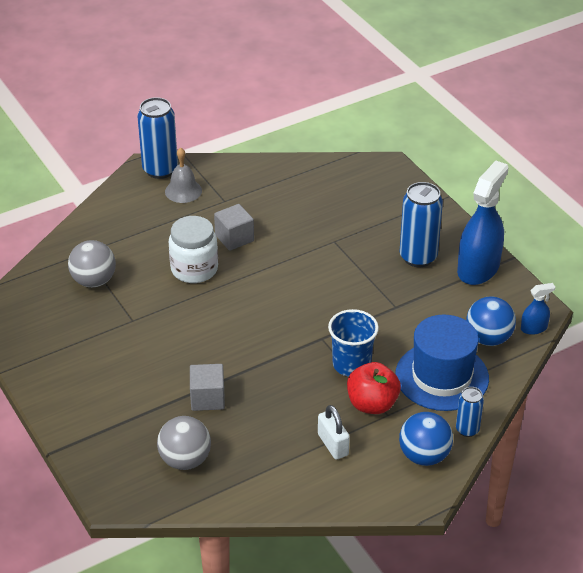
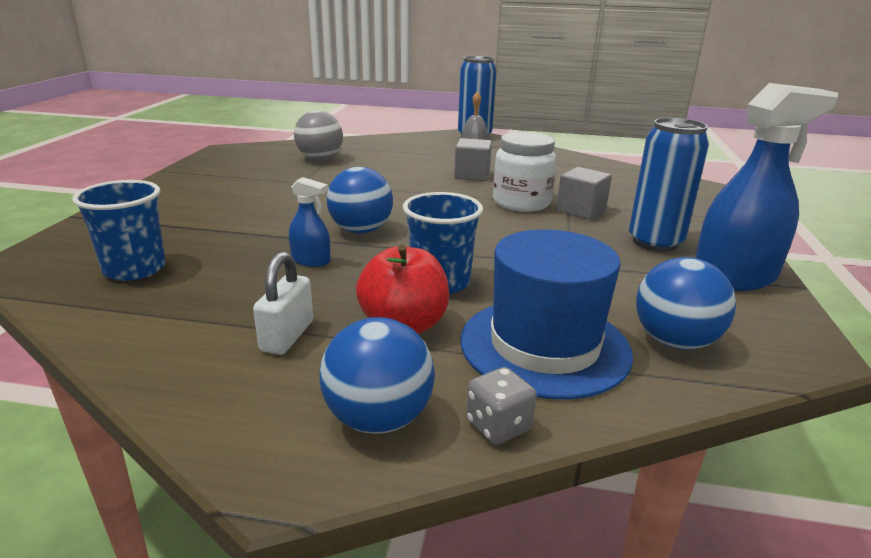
camera: 40 degrees right, 15 degrees down
(185, 460) = (135, 269): grey ball -> blue cup
(194, 269) = (406, 177): white jar -> white jar (521, 203)
(207, 398) = (252, 241): grey cube -> grey cube (581, 210)
(252, 348) = (361, 230): none -> blue ball
(467, 429) = (498, 426): blue can -> grey dice
(534, 328) = (775, 364): blue spray bottle -> blue spray bottle (311, 260)

